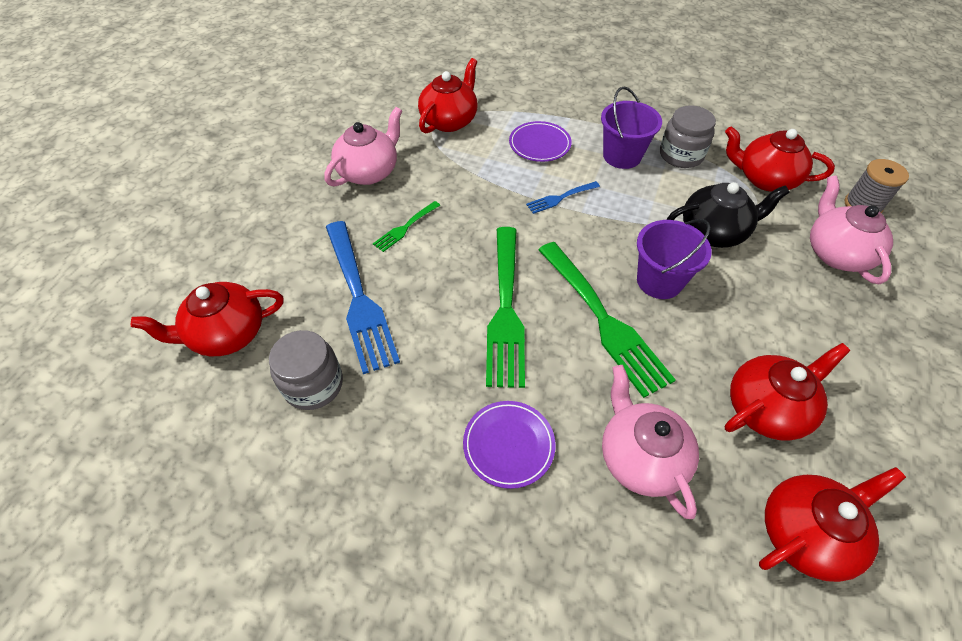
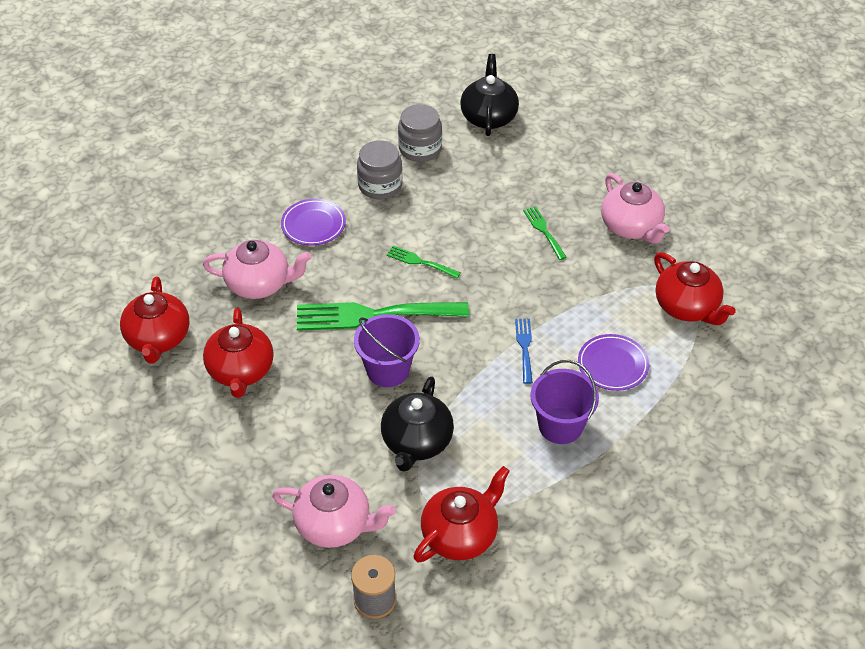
camera: 115 degrees right, 5 degrees down
(227, 334) = (488, 117): red teapot -> black teapot
(359, 298) = (481, 186): blue fork -> none
(505, 309) = (420, 262): green fork -> green fork, size x0.47
(681, 155) = (536, 479): grey jar -> grey jar (380, 185)

